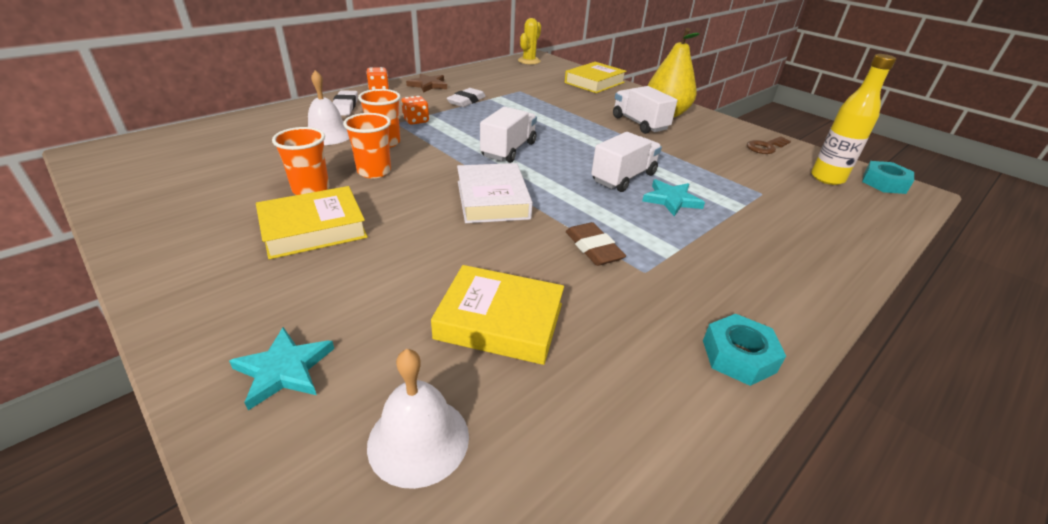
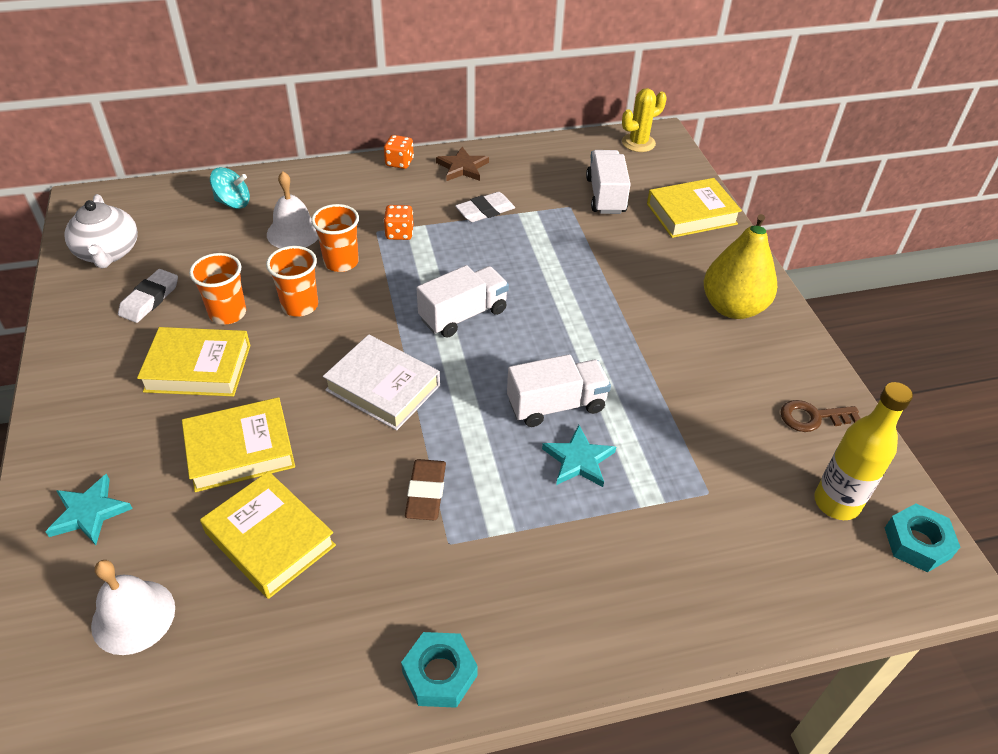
camera: 30 degrees right, 10 degrees up
(147, 178) = (108, 253): none -> white teapot
(255, 129) = (233, 202): none -> turquoise spinning top
(345, 106) = (342, 186): white eraser -> white eraser (150, 299)
(408, 270) = (240, 450): none -> yellow book
(492, 199) = (383, 387): white book -> white book turned 75 degrees counterclockwise
(639, 123) = (673, 316): white truck -> white truck (606, 196)

